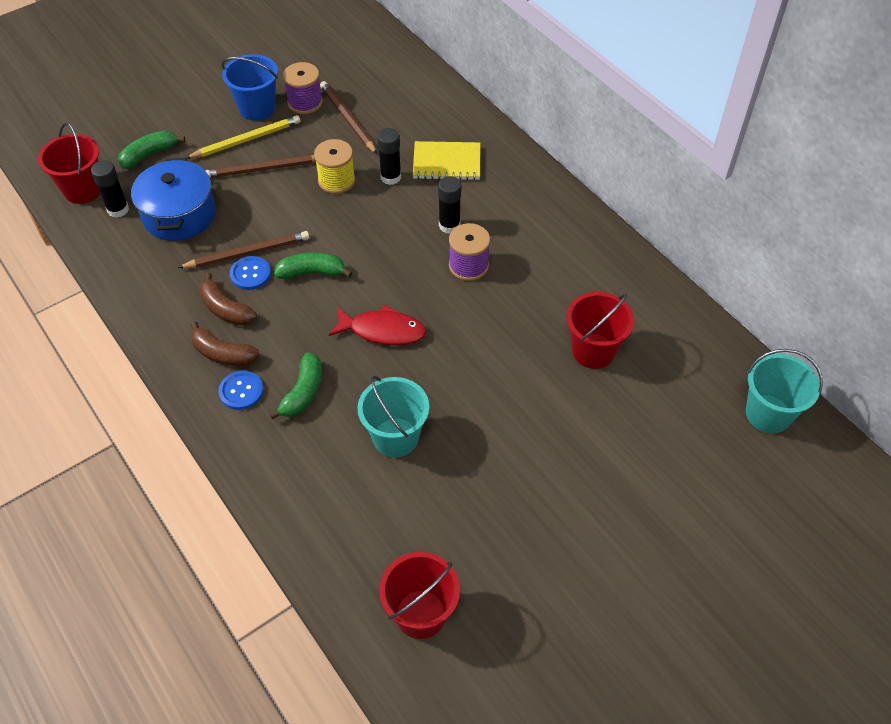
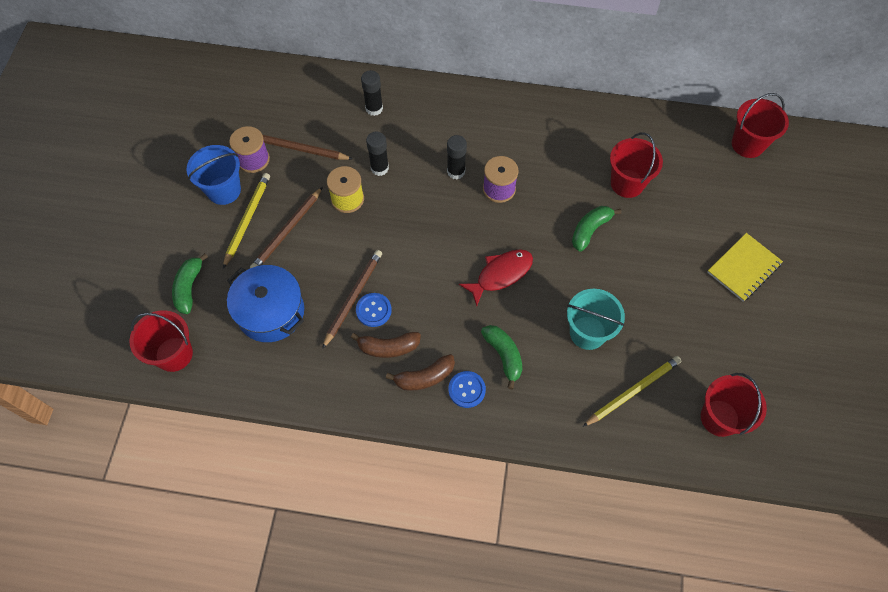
camera: 45 degrees left, 10 degrees up
(118, 209) = (221, 346): black glue stick -> black glue stick (374, 108)
(312, 272) = (411, 275): green banana -> green banana (590, 230)
(372, 518) = (633, 391): none -> yellow pencil
(446, 163) = (402, 129): yellow notebook -> yellow notebook (743, 268)
(768, 414) = (747, 144): turquoise bucket -> red bucket

